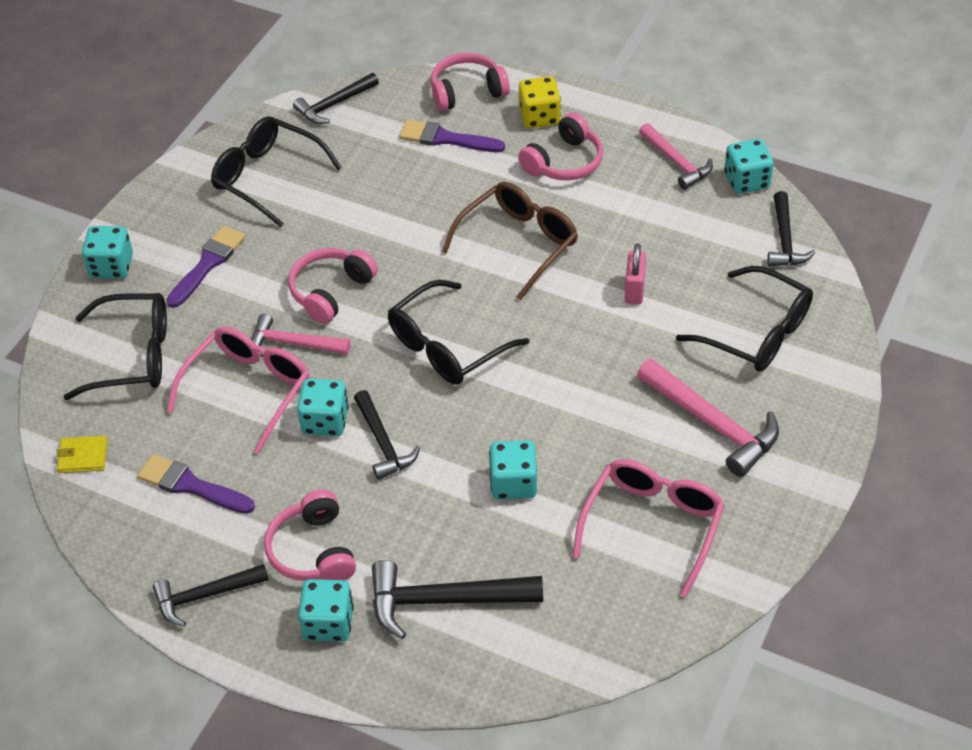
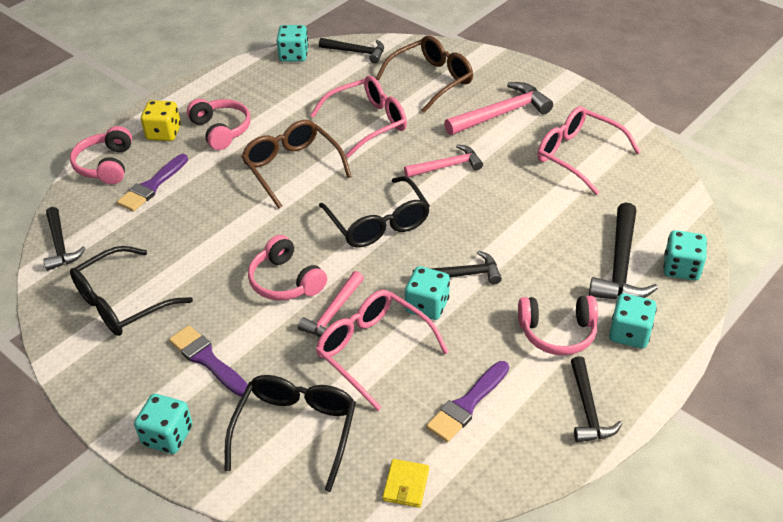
camera: 75 degrees left, 5 degrees down
(513, 483) = (523, 212): turquoise dice -> turquoise dice (681, 268)
(634, 290) = (368, 122): pink padlock -> pink glasses
(676, 162) = (256, 80): pink hammer -> pink hammer (447, 166)
(757, 333) = (432, 80): black glasses -> brown glasses

